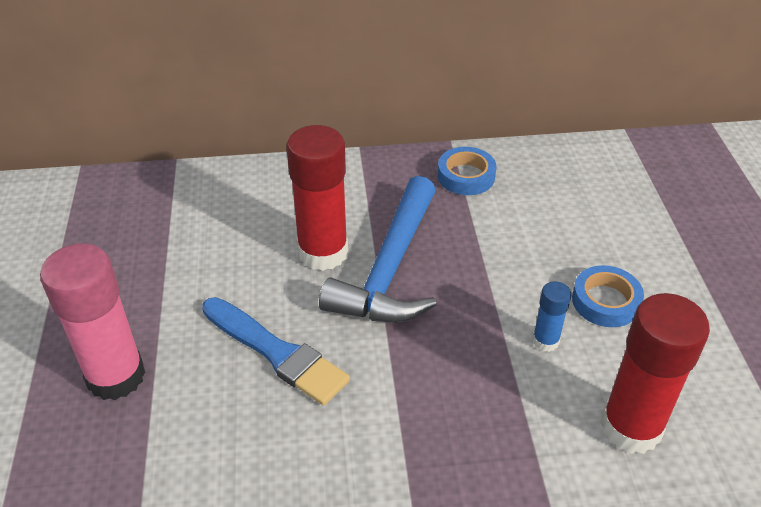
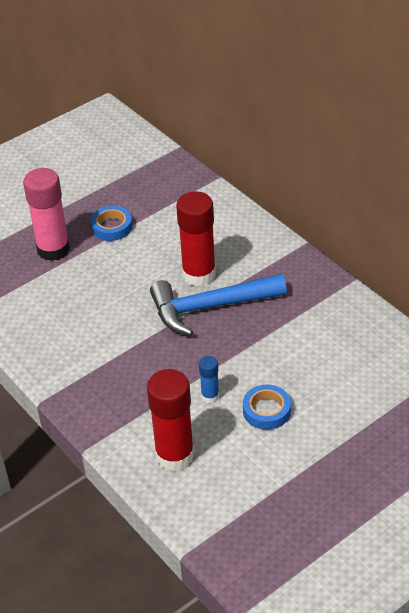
camera: 60 degrees right, 0 degrees up
(276, 353) = (112, 295): blue brush -> none
(466, 176) = (325, 302): blue tape -> blue tape (112, 227)

